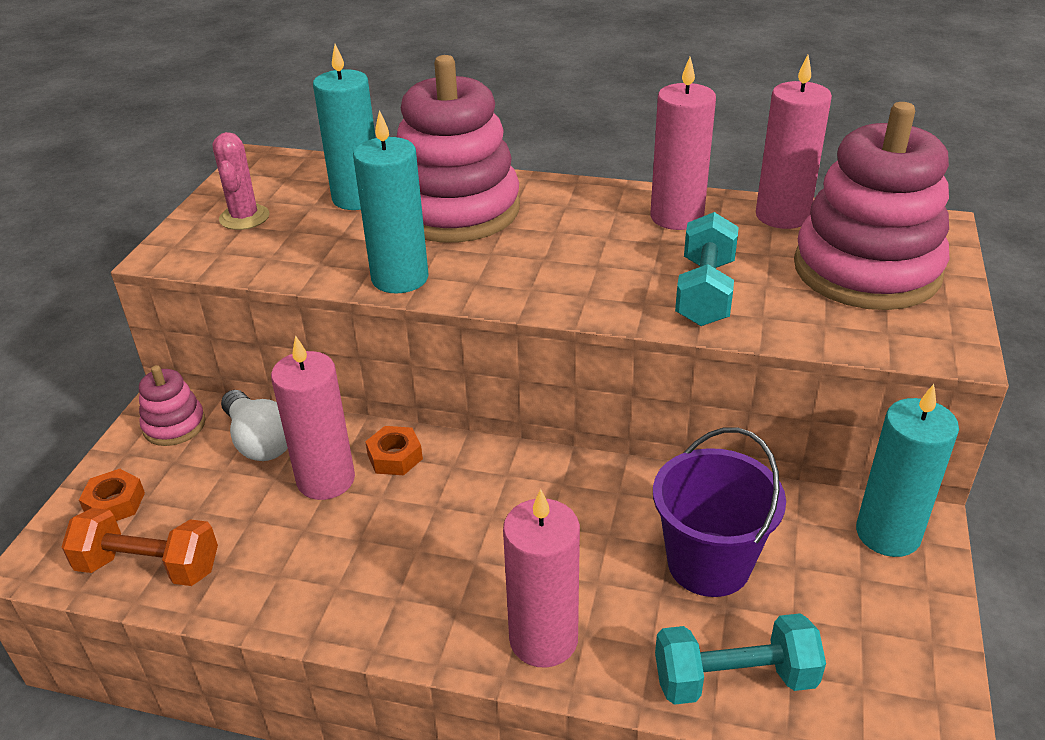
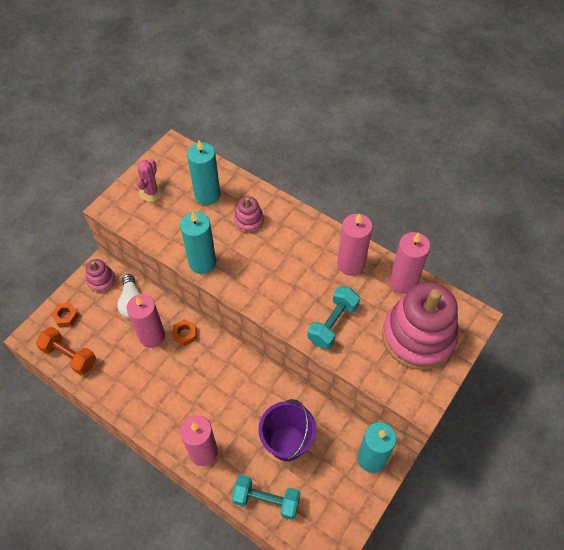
camera: 20 degrees right, 20 degrees up
(456, 210) = (249, 221): pink stacking toy -> pink stacking toy, size x0.46

